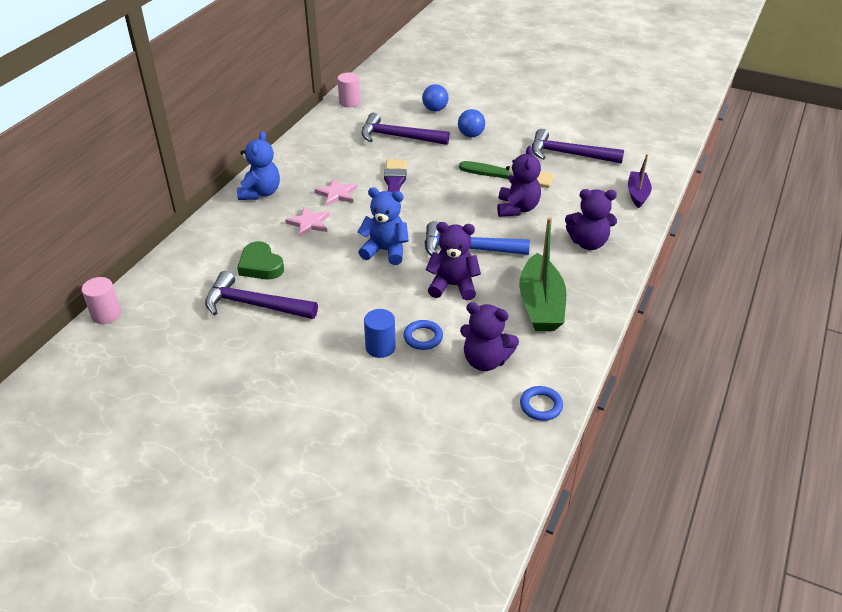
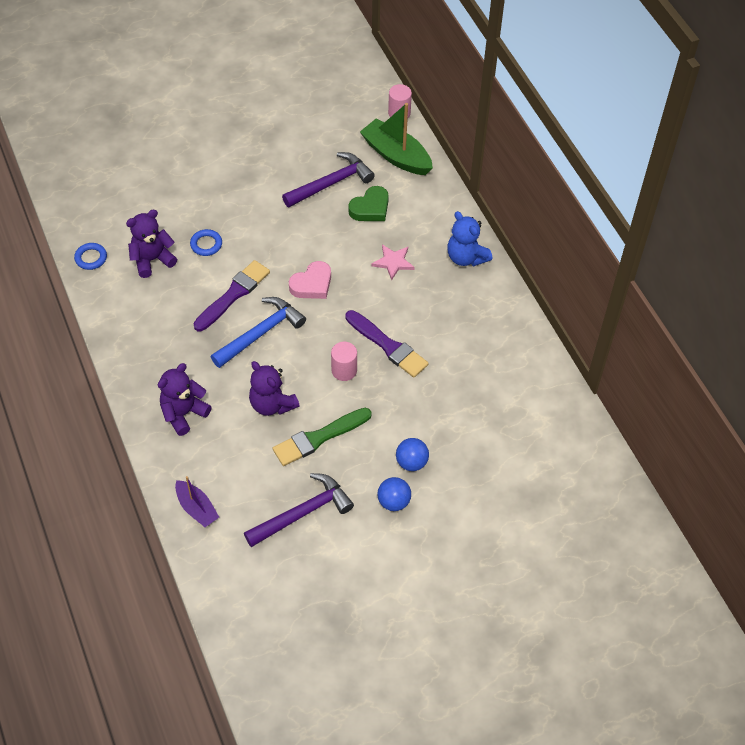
camera: 130 degrees right, 15 degrees up
(260, 265) = (370, 208): green heart -> green heart turned 135 degrees clockwise
(337, 194) = (415, 302): pink star -> none
(349, 102) = (566, 410): pink cylinder -> pink cylinder (344, 370)
(380, 347) = (222, 219): blue cylinder -> none
(385, 251) = (312, 284): blue teddy bear -> pink heart
(398, 137) = (463, 404): purple hammer -> none
(435, 109) = (486, 470): blue ball -> blue ball (393, 501)
(453, 286) = (233, 294): purple teddy bear -> purple brush
(540, 305) = (161, 327): green boat -> green boat (396, 155)

